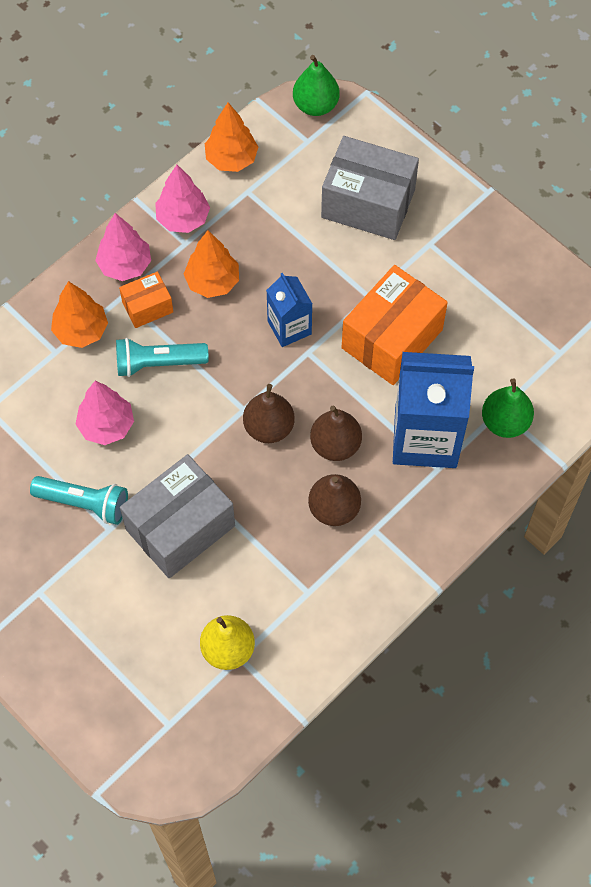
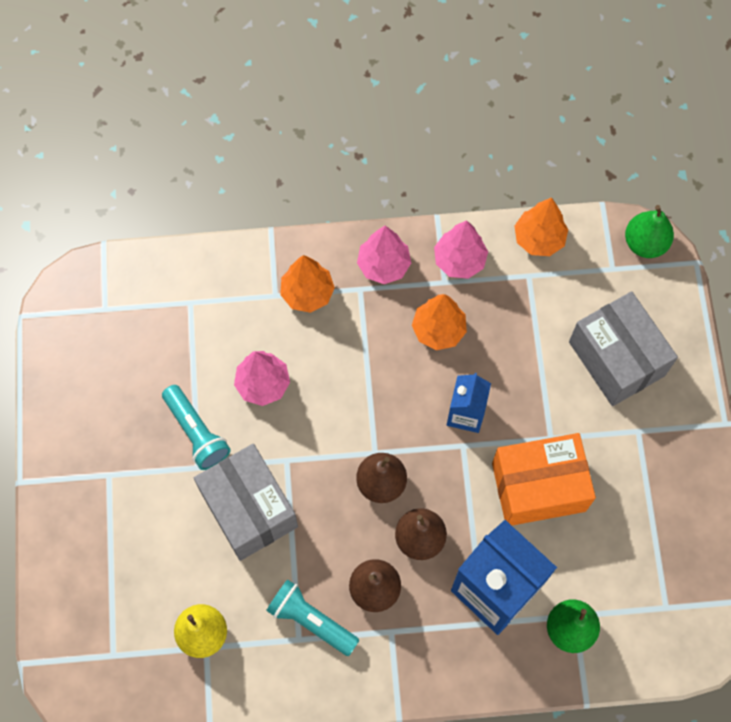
camera: 40 degrees right, 5 degrees up
(147, 307) = (372, 312): orange box -> none
(158, 363) = (342, 364): turquoise flashlight -> turquoise flashlight (311, 620)
(180, 528) = (249, 509): grey box -> grey box turned 60 degrees clockwise

